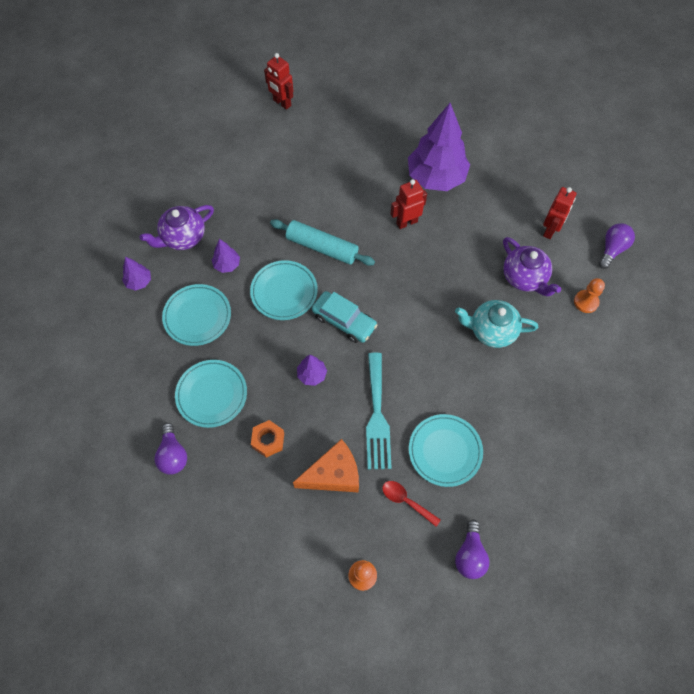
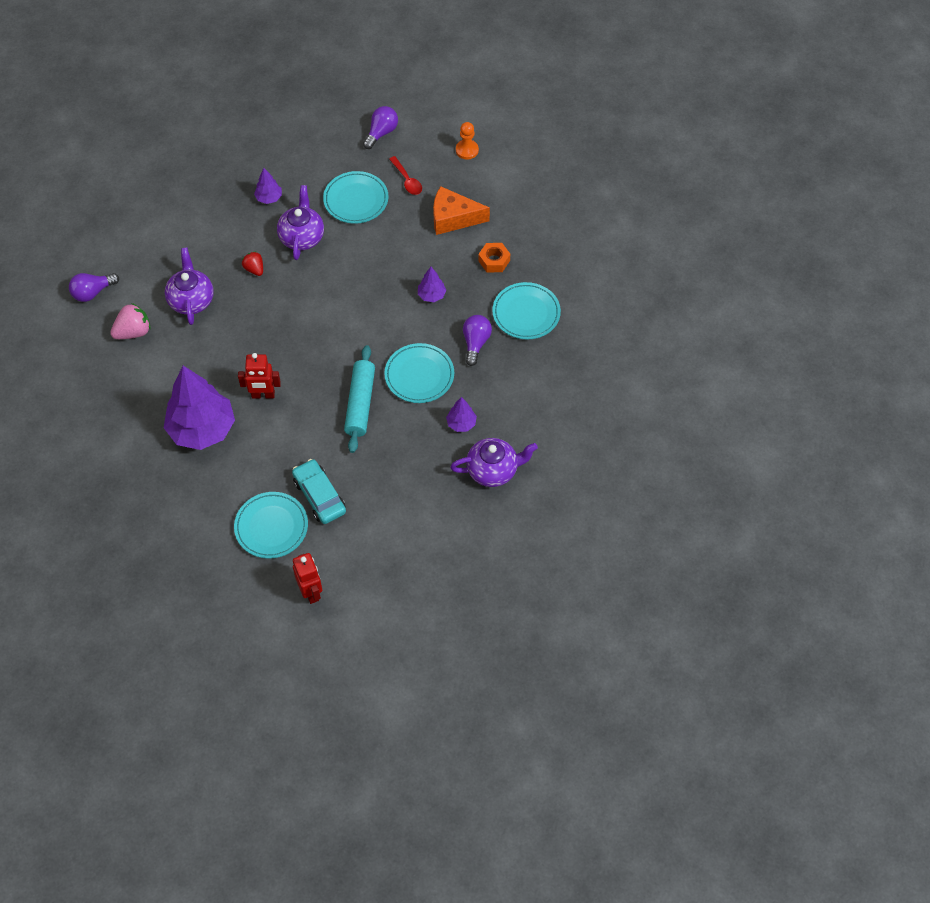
camera: 155 degrees left, 5 degrees down
(139, 282) = (554, 441): purple tree -> purple tree (269, 198)
(173, 455) = (577, 280): purple light bulb -> purple light bulb (475, 343)
(197, 316) = (511, 385): turquoise plate -> turquoise plate (271, 527)
(322, 247) = (360, 403): turquoise rolling pin -> turquoise rolling pin turned 45 degrees clockwise
(344, 321) = (378, 328): turquoise car -> turquoise car (319, 496)
(377, 416) = (394, 244): turquoise fork -> none
(471, 384) = (302, 237): none -> purple teapot
(491, 331) = (254, 269): turquoise teapot -> red strawberry
(550, 230) = (133, 332): red robot -> pink strawberry
(586, 302) = (155, 259): orange pawn -> none

